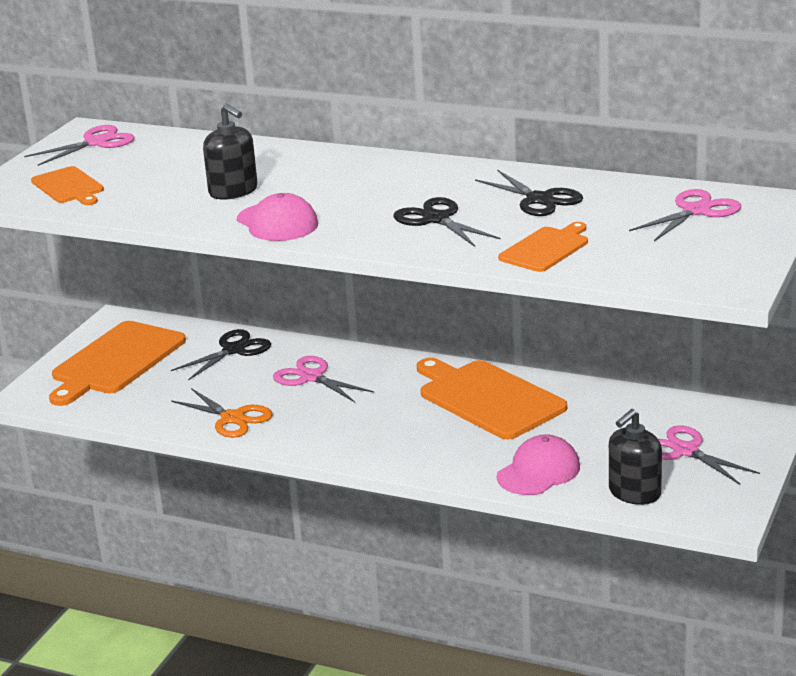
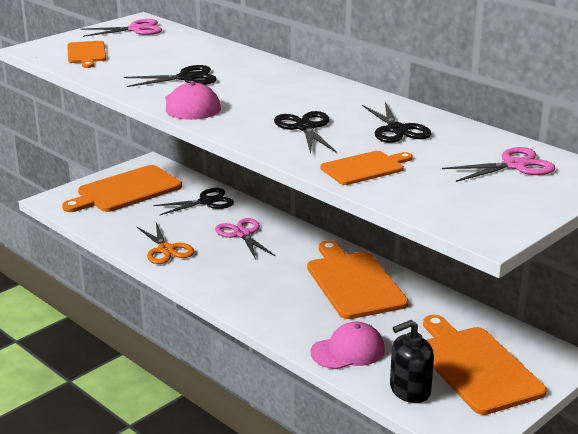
camera: 20 degrees right, 0 degrees up
(233, 191) = (186, 78): black soap dispenser -> black scissors
(685, 451) = (475, 367): pink scissors -> orange cutting board

